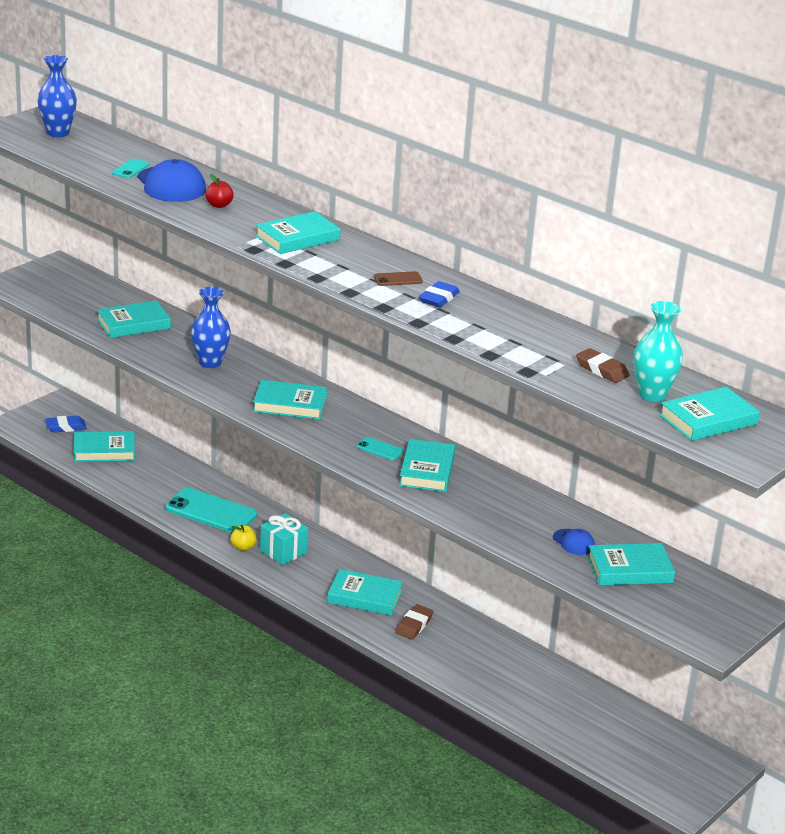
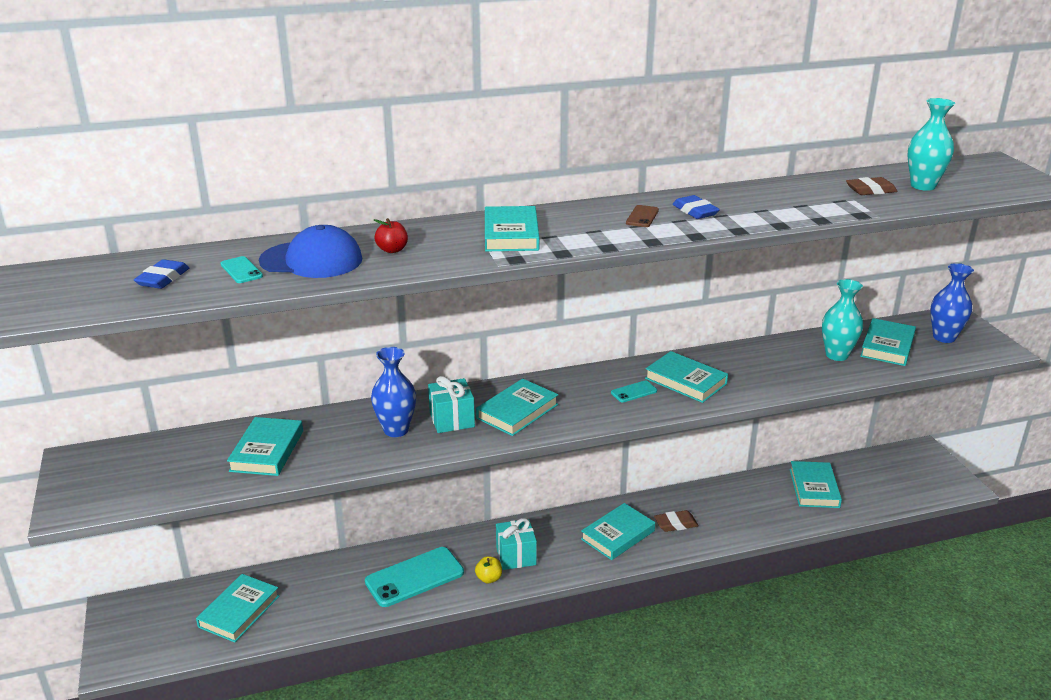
camera: 55 degrees left, 0 degrees up
(58, 133) = (82, 285): blue vase -> blue vase (944, 337)
(66, 427) = (165, 624): blue eraser -> blue eraser (163, 279)
(248, 380) = (452, 420): none -> turquoise gift
(414, 625) = (675, 524): brown eraser -> brown eraser turned 75 degrees counterclockwise
(573, 542) = (837, 355): blue cap -> turquoise vase
(708, 420) = (973, 180): turquoise book -> turquoise book (814, 488)

